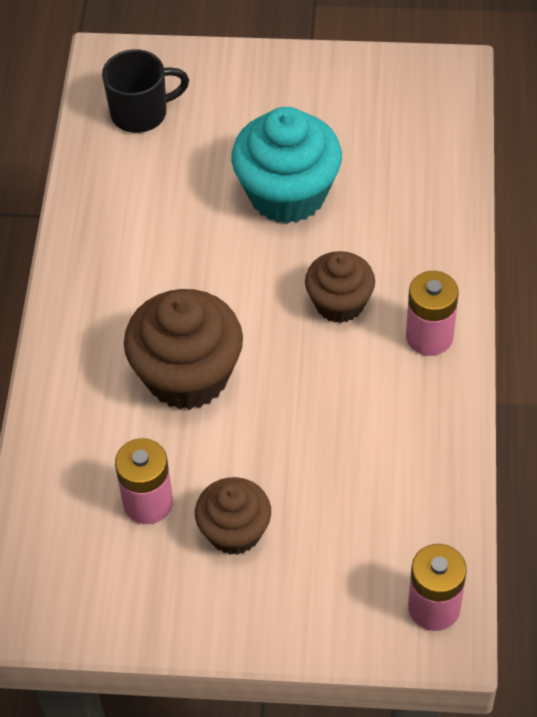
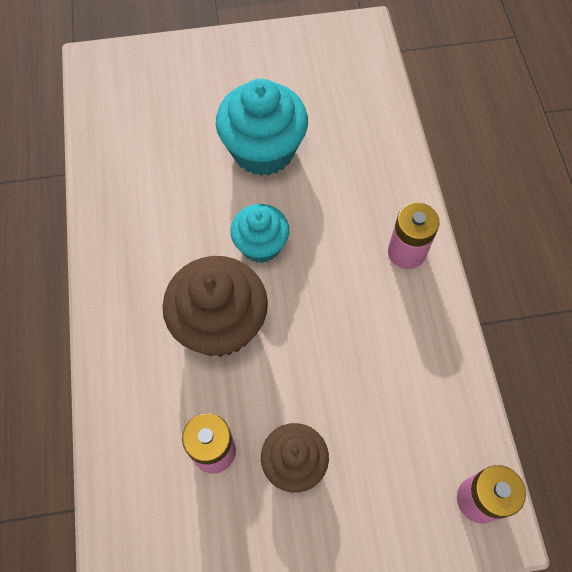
camera: 15 degrees left, 10 degrees up
(141, 113) = (130, 102): black mug -> none
(256, 299) = (260, 245): none -> turquoise cupcake
(339, 303) = (328, 236): brown cupcake -> none

